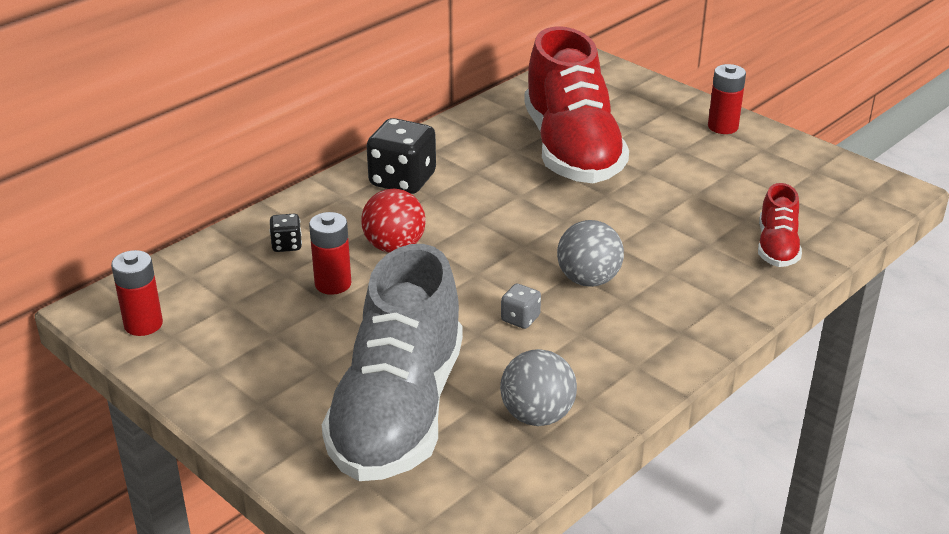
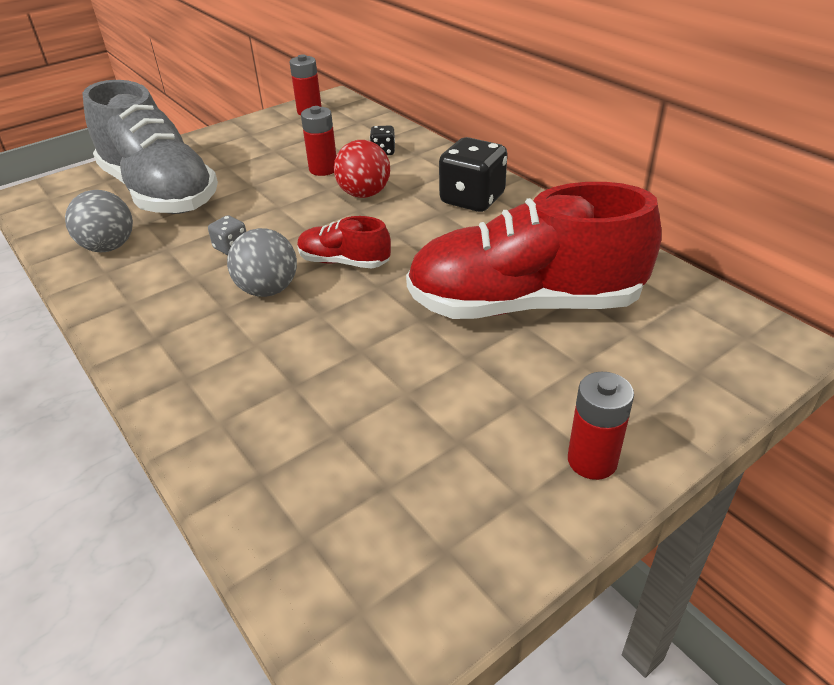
camera: 100 degrees right, 5 degrees up
(398, 411) = (160, 192): grey shoe -> grey shoe turned 150 degrees counterclockwise
(776, 247) = (260, 448): red shoe -> red shoe (344, 262)

